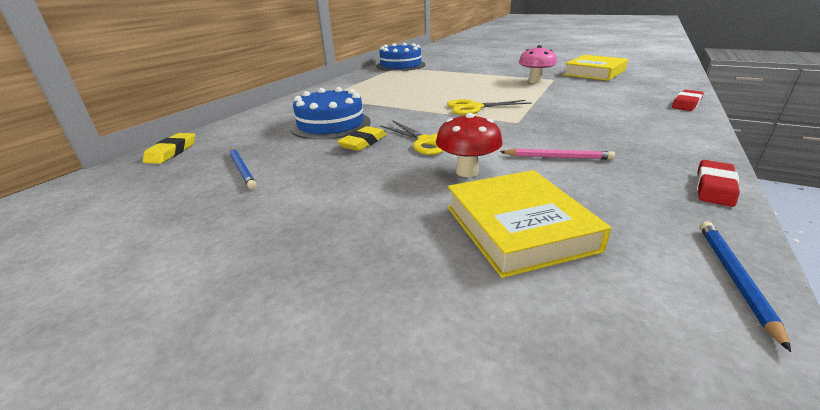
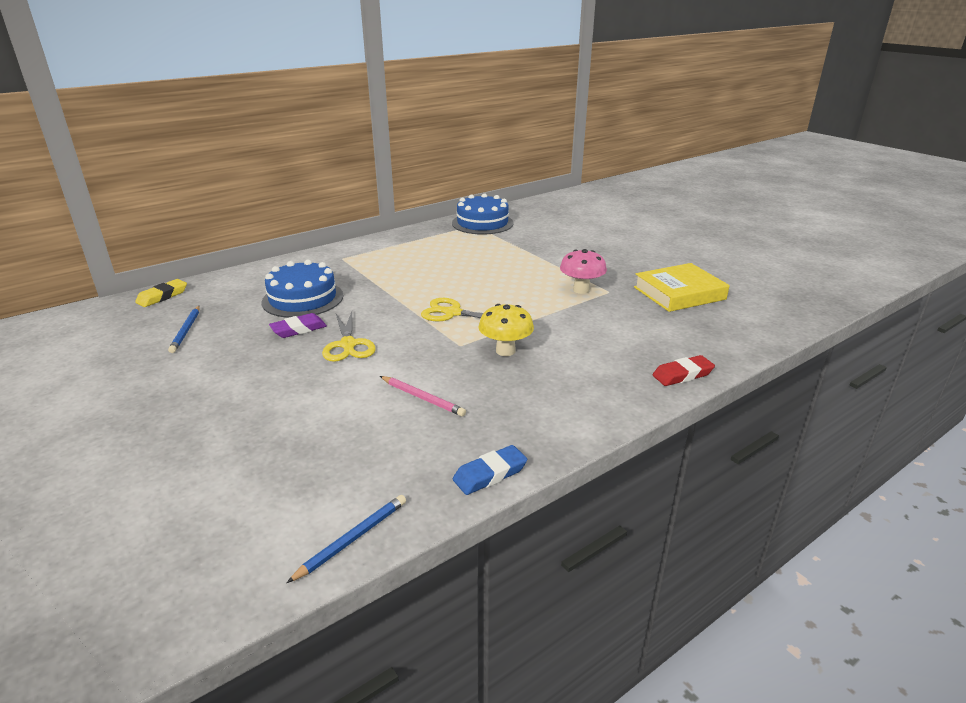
camera: 25 degrees right, 0 degrees up
(363, 143) = (298, 329): yellow eraser -> purple eraser
(467, 172) = (329, 388): red mushroom -> none
(518, 228) = (285, 449): yellow book -> none
(556, 118) = (505, 351): none -> yellow mushroom
(714, 187) = (490, 474): red eraser -> blue eraser

